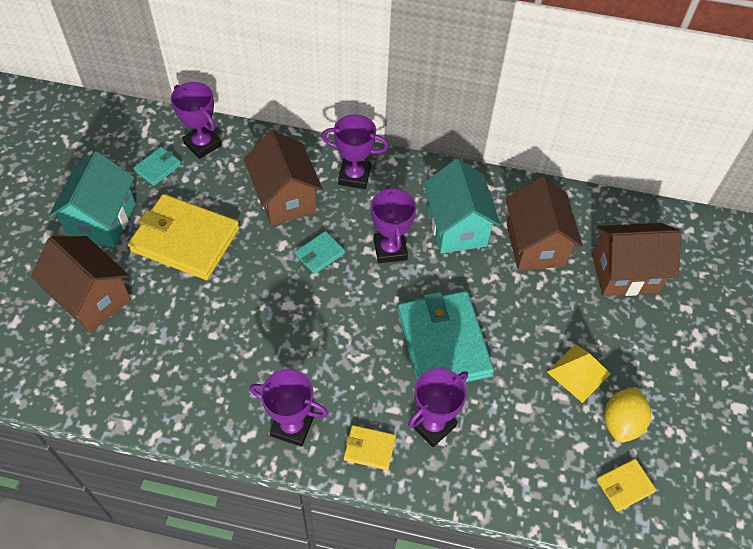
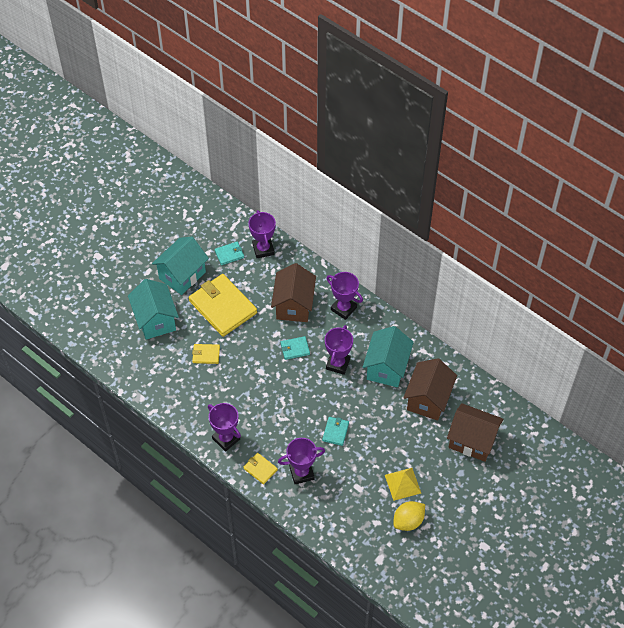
camera: 30 degrees right, 0 degrees up
(92, 298) = (155, 320): brown house -> turquoise house
(443, 342) = (335, 432): turquoise wallet -> turquoise wallet, size x0.45
(625, 486) = (387, 553): yellow wallet -> yellow wallet (206, 354)

